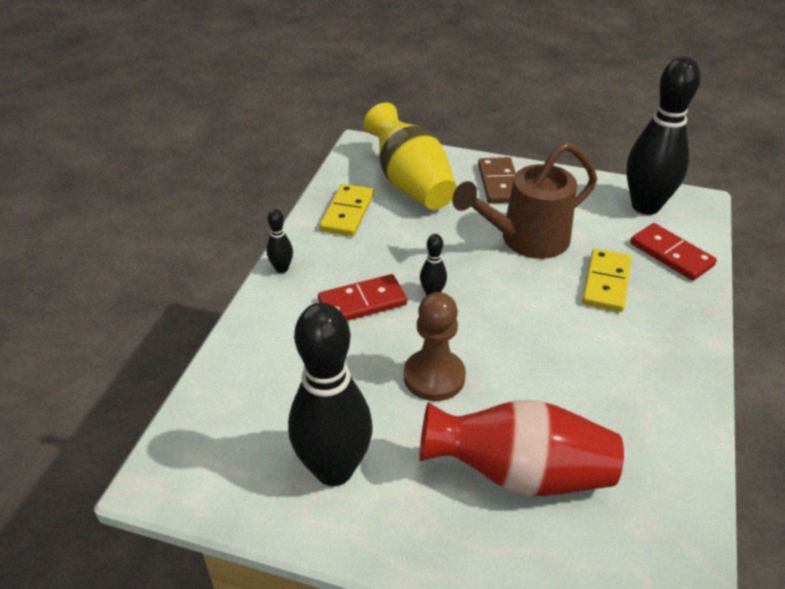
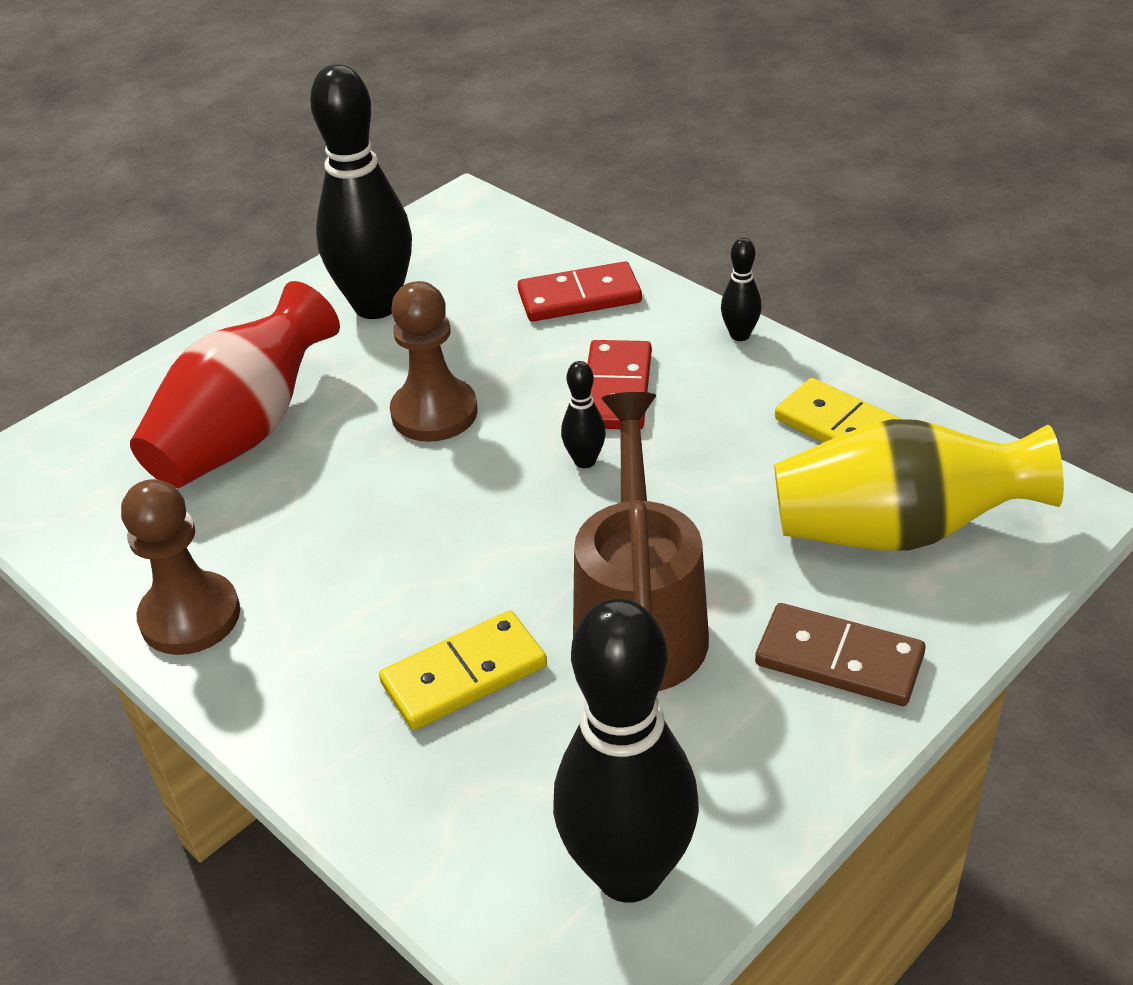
camera: 120 degrees right, 0 degrees up
(606, 283) = (464, 674): yellow domino -> yellow domino turned 75 degrees counterclockwise
(671, 254) = (462, 819): red domino -> red domino (579, 297)
(675, 407) = (190, 616): none -> brown pawn

